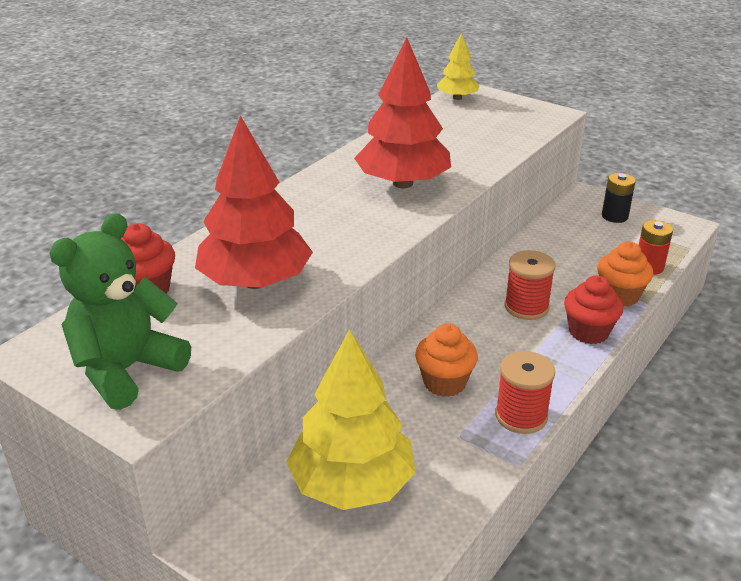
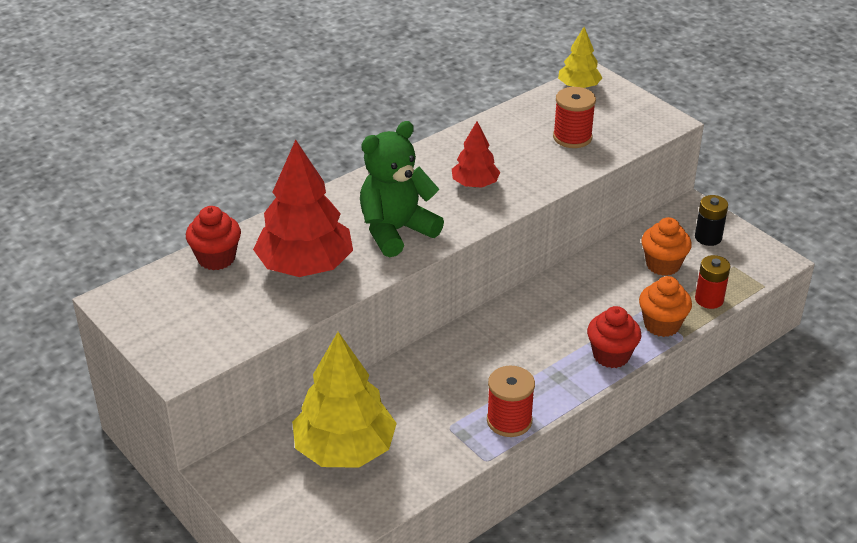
camera: 15 degrees right, 5 degrees up
(126, 370) = (181, 327): green teddy bear -> green teddy bear (396, 231)
(403, 183) = (475, 184): red tree -> red tree, size x0.54
(444, 383) = (457, 379): orange cupcake -> orange cupcake (663, 265)
(526, 307) = (566, 320): red spool -> red spool (572, 137)

